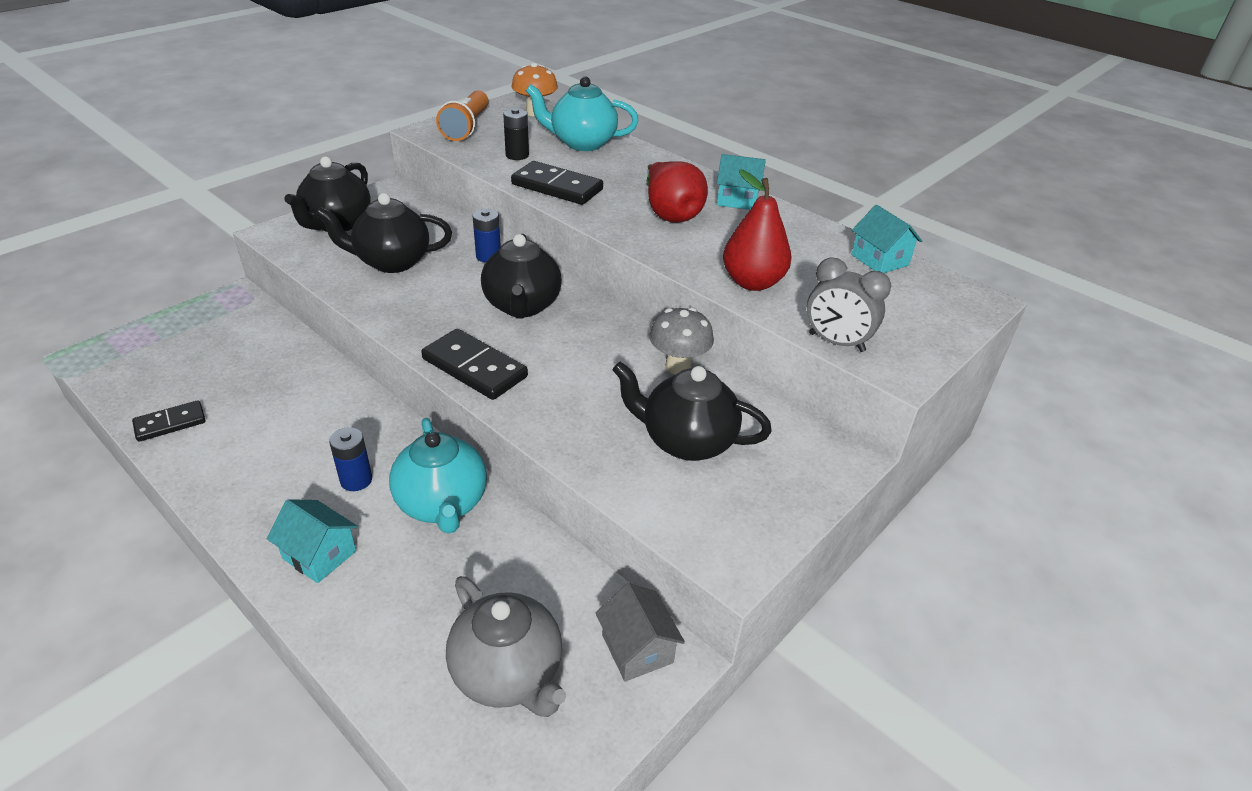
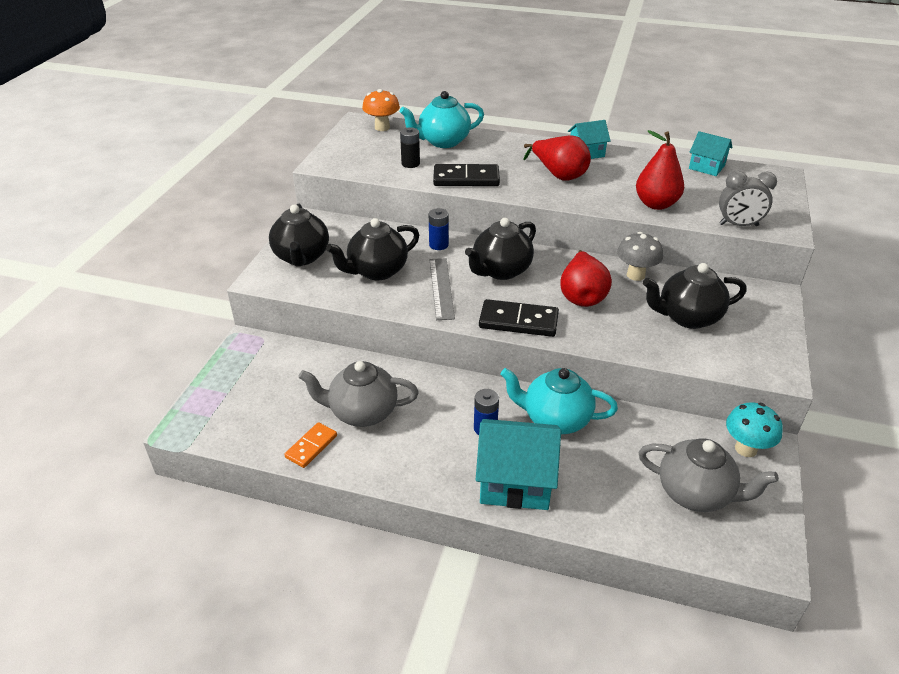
camera: 25 degrees left, 0 degrees up
(170, 423) = (311, 446): black domino -> orange domino
(256, 409) = (362, 412): none -> grey teapot
(319, 555) = (515, 481): turquoise house -> turquoise house, size x1.72
(435, 302) = (441, 288): none -> grey ruler
(442, 504) = (555, 419): turquoise teapot -> turquoise teapot turned 150 degrees clockwise
(467, 127) = (348, 153): orange flashlight -> none
(522, 306) = (501, 271): black teapot -> black teapot turned 75 degrees clockwise
(582, 367) = (582, 296): none -> red pear
(637, 648) = (746, 448): grey house -> turquoise mushroom

